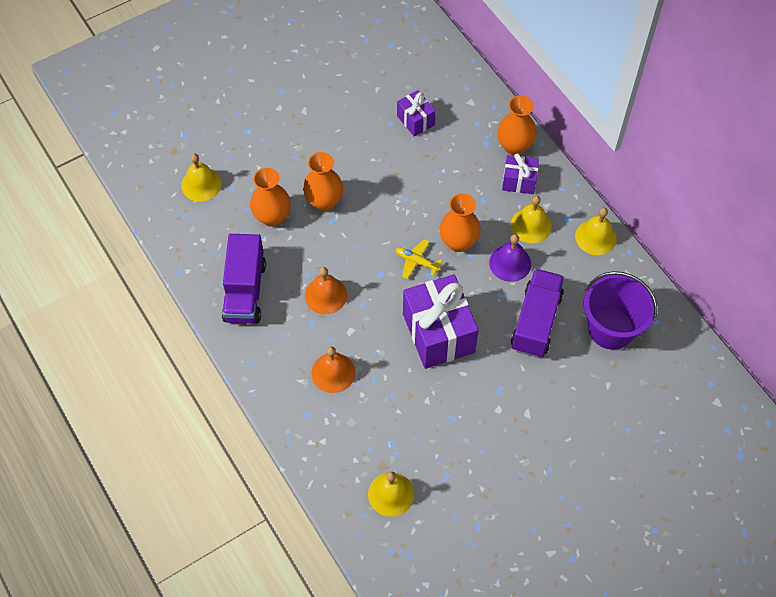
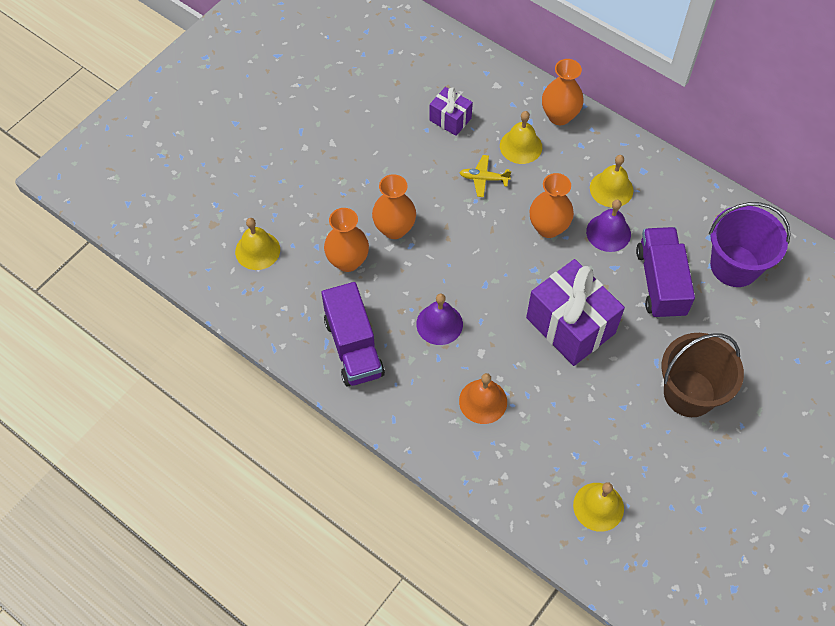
camera: 20 degrees left, 0 degrees up
(326, 295) = (439, 324): orange bell -> purple bell
(416, 262) = (516, 260): yellow plane -> yellow plane (483, 179)
(516, 426) = (689, 393): none -> brown bucket
(519, 181) = (579, 149): purple gift -> none
(595, 237) = (678, 181): yellow bell -> yellow bell (521, 146)

